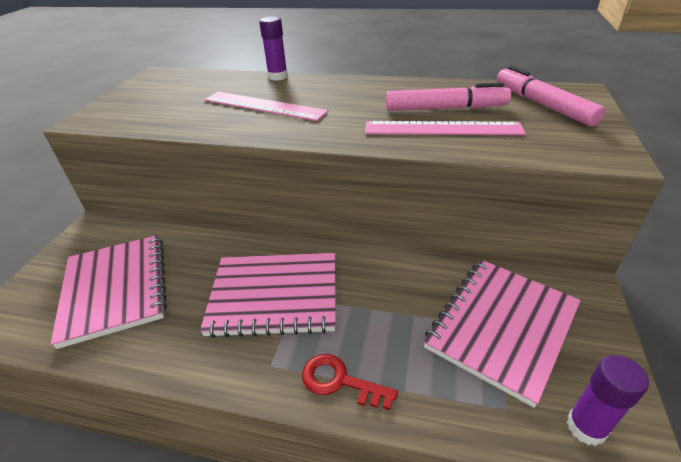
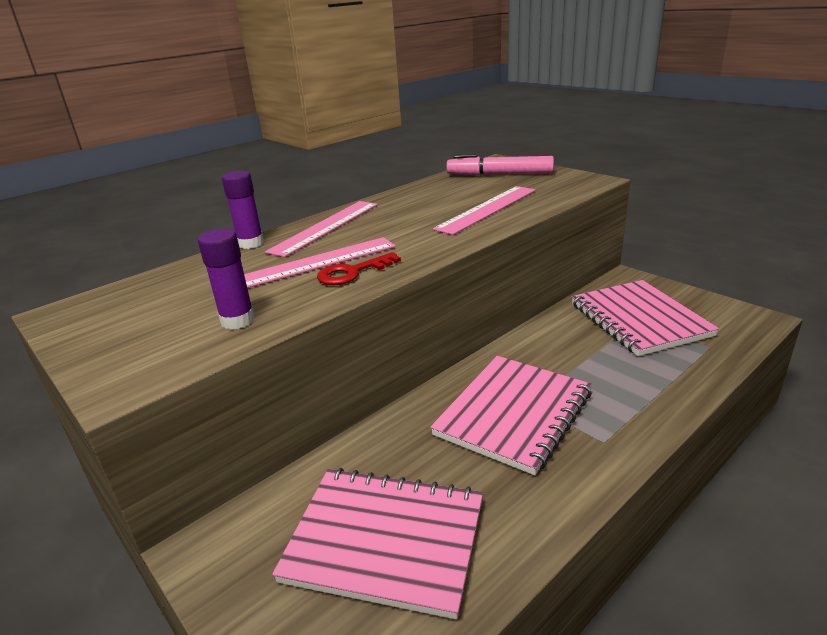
camera: 55 degrees left, 10 degrees down
(328, 86) = (326, 227): none -> pink ruler
(340, 381) = (646, 407): red key -> red key (352, 272)
(445, 108) = (456, 200): pink marker -> none
(586, 427) = (737, 326): purple glue stick -> purple glue stick (237, 320)

